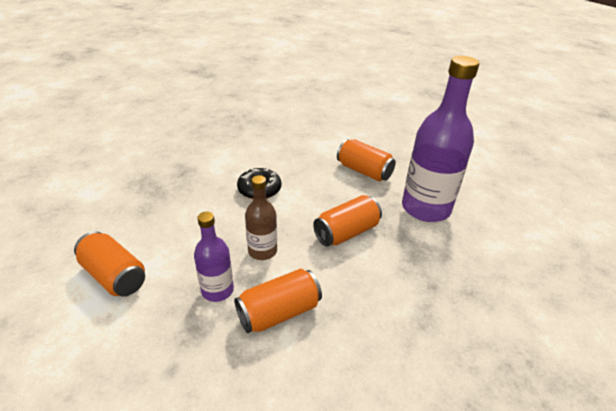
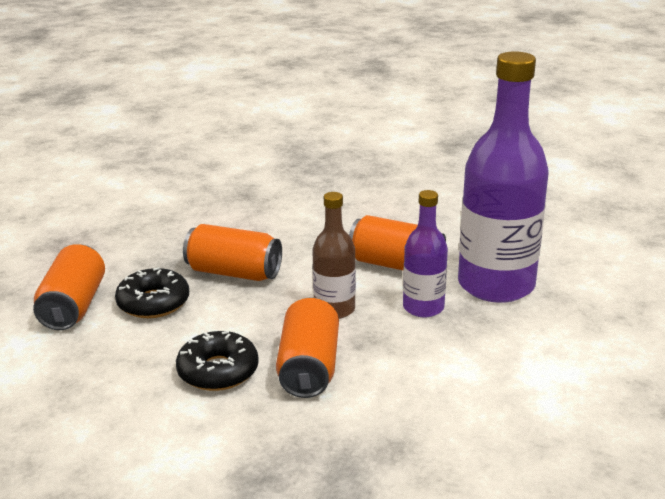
camera: 125 degrees left, 10 degrees down
(114, 276) = (511, 384): orange can -> orange can (309, 367)
(342, 193) = (153, 303): none -> black donut
(425, 208) = (126, 242): purple bottle -> purple bottle (496, 285)

